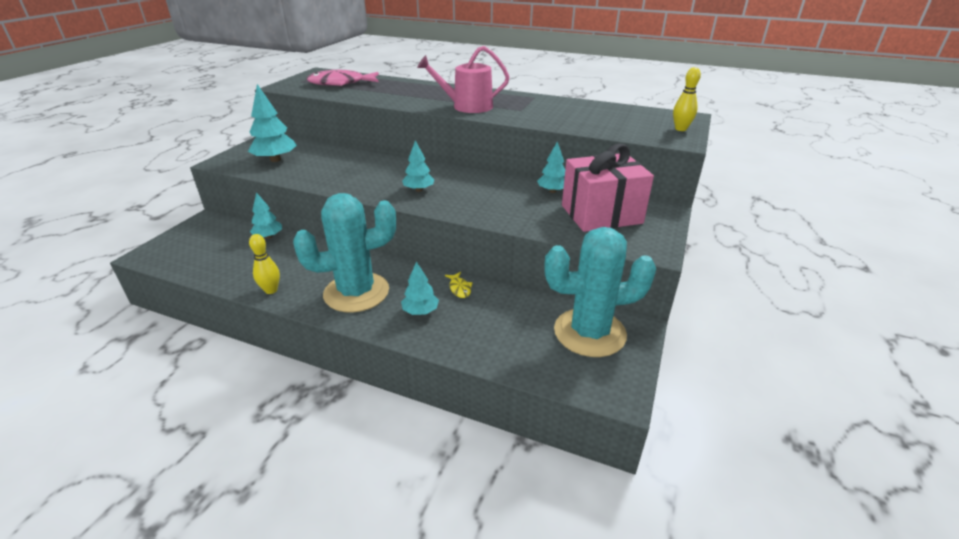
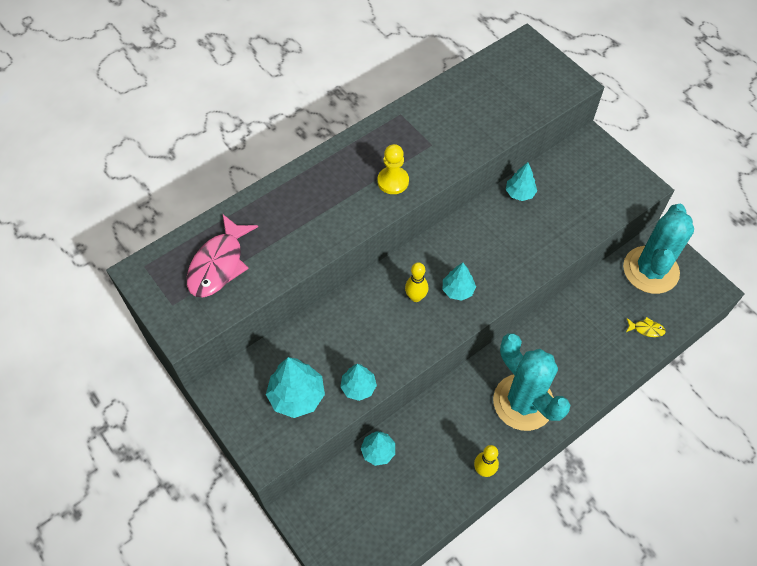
camera: 60 degrees left, 25 degrees up
(356, 292) = (523, 402): turquoise cactus -> turquoise cactus turned 45 degrees counterclockwise
(420, 311) = (573, 365): turquoise tree -> turquoise tree (358, 387)
(459, 288) = (557, 324): yellow fish -> yellow fish (646, 329)
(467, 106) = (393, 181): pink watering can -> yellow pawn
(601, 214) = (577, 185): pink gift -> none
(680, 129) = (550, 67): yellow bowling pin -> yellow bowling pin (416, 297)

